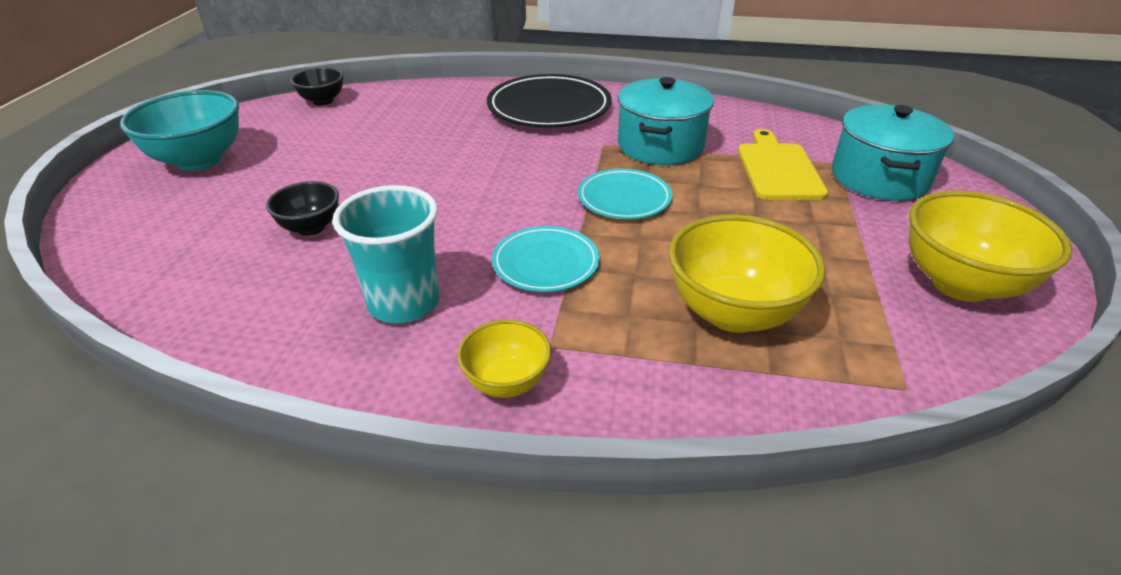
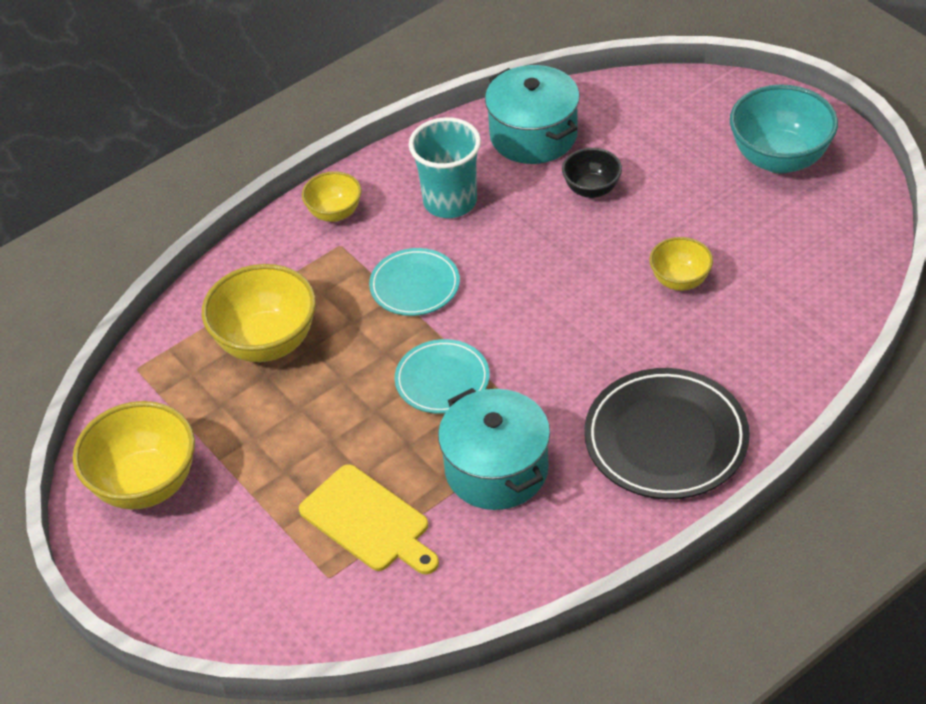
camera: 135 degrees right, 10 degrees up
(322, 101) = (856, 273): black bowl -> none
(395, 150) = (680, 280): none -> yellow bowl
(879, 178) = (277, 582): turquoise pot -> turquoise pot (533, 135)

